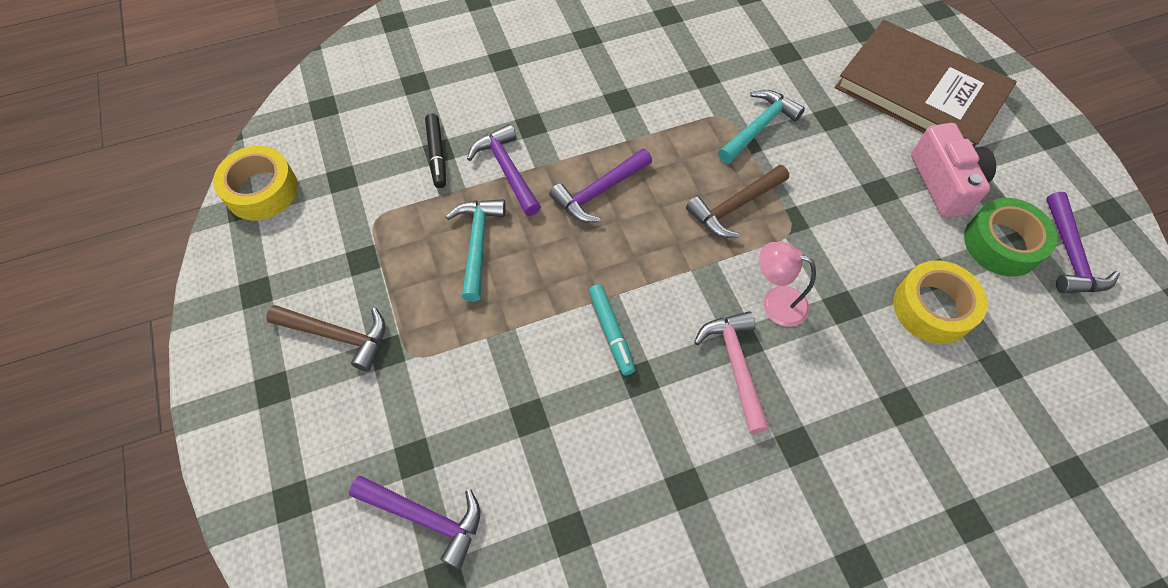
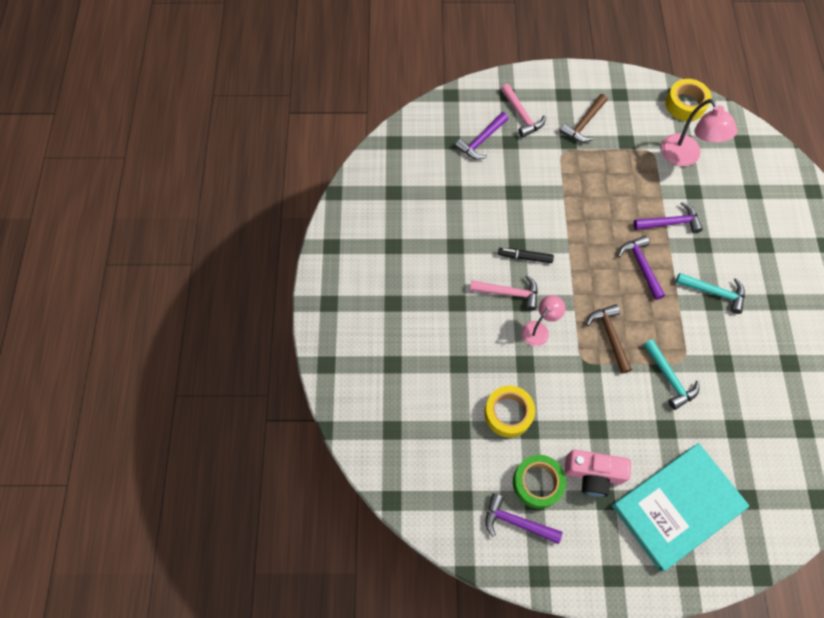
camera: 110 degrees right, 5 degrees up
(341, 455) = (521, 115): none -> pink hammer
(374, 172) = (685, 157): none -> pink lamp
(437, 155) = (690, 190): black marker -> black marker (525, 257)
(477, 244) = (621, 195): turquoise hammer -> turquoise hammer (714, 292)
(611, 332) = (547, 241): turquoise marker -> none
(920, 91) = (677, 506): brown book -> turquoise book

